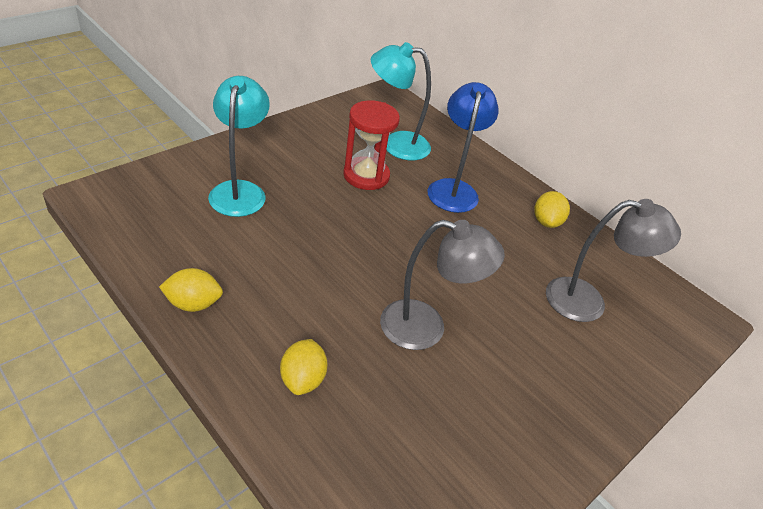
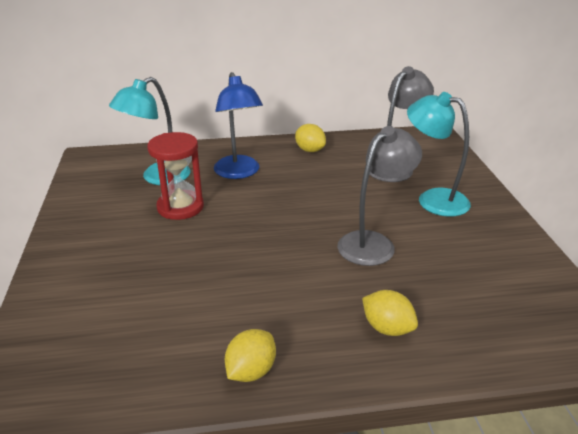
camera: 50 degrees left, 10 degrees down
(240, 191) = (122, 287): turquoise lamp -> turquoise lamp (433, 199)
(453, 189) = (239, 173): blue lamp -> blue lamp turned 150 degrees counterclockwise

